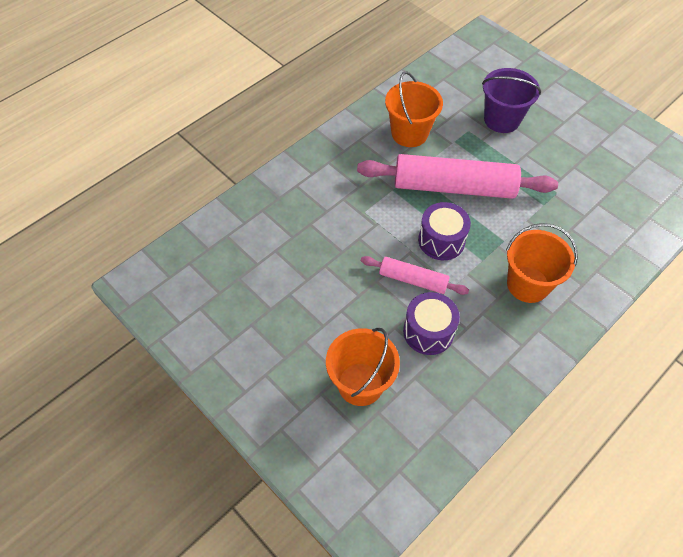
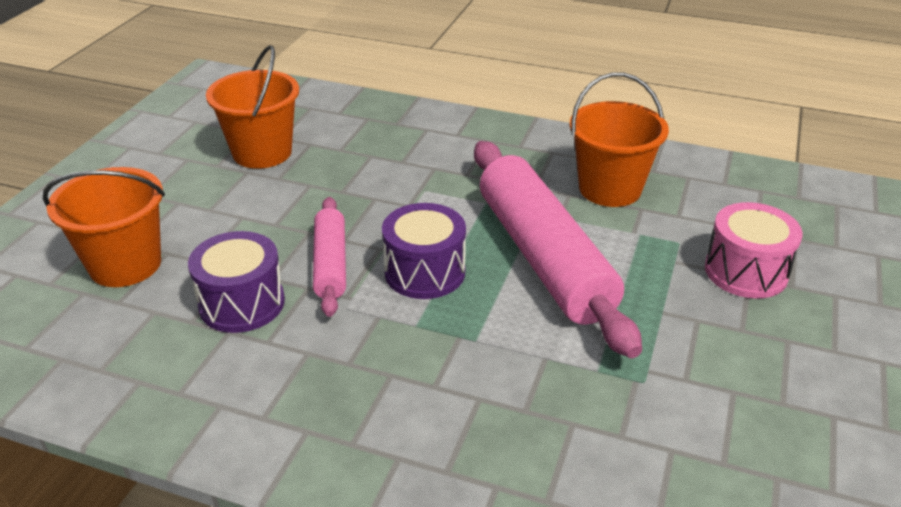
camera: 65 degrees right, 20 degrees down
(501, 119) = (746, 271): purple bucket -> pink drum
(528, 284) = (399, 393): orange bucket -> orange bucket (262, 152)

